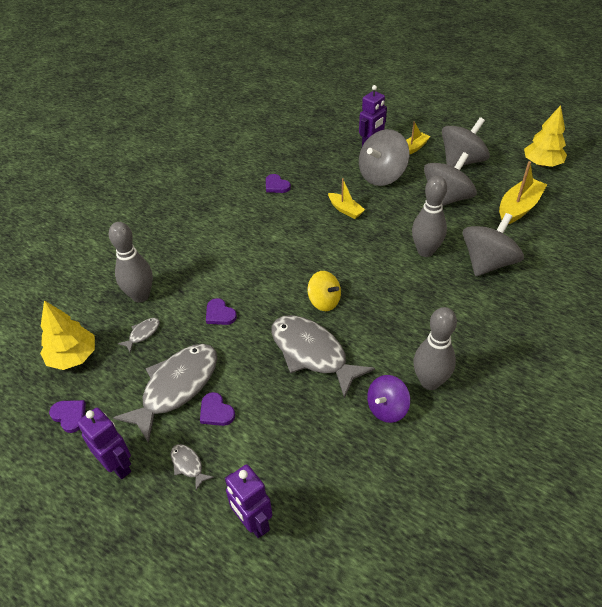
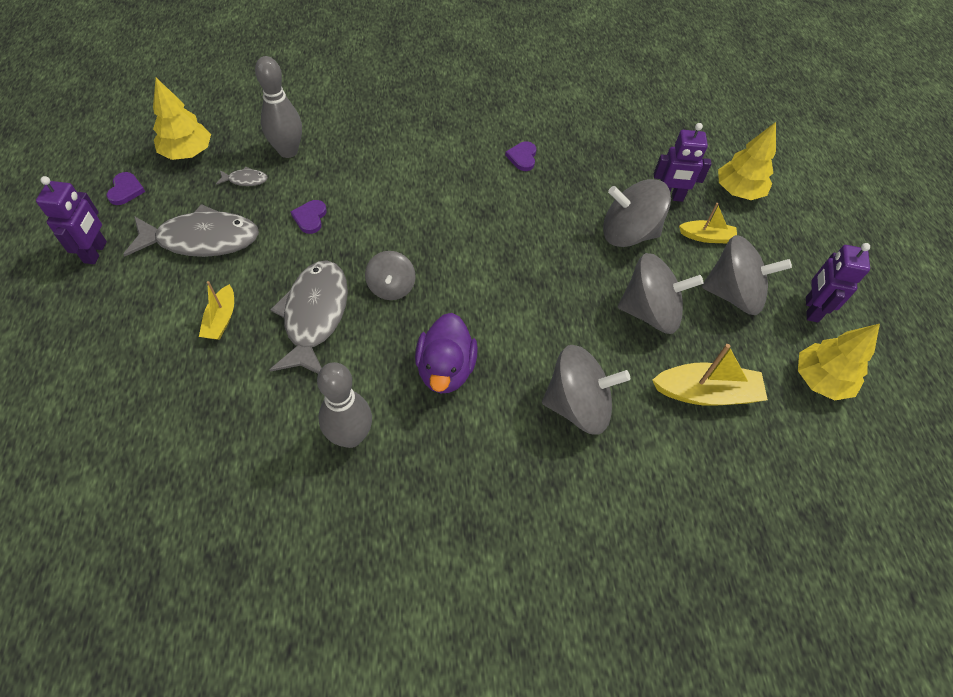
camera: 45 degrees right, 10 degrees up
(188, 465) = (124, 298): grey fish -> none
(216, 411) = (194, 283): purple heart -> none
(253, 522) = (91, 380): purple robot -> purple robot (811, 309)
(324, 301) = (391, 287): yellow spinning top -> grey spinning top
(345, 210) = (541, 232): yellow boat -> yellow boat (221, 319)
(387, 408) = (288, 416): purple spinning top -> none
(392, 119) = (738, 191): none -> yellow tree
(414, 308) = (445, 369): none -> purple duck
(425, 251) = (542, 336): grey bowling pin -> none

